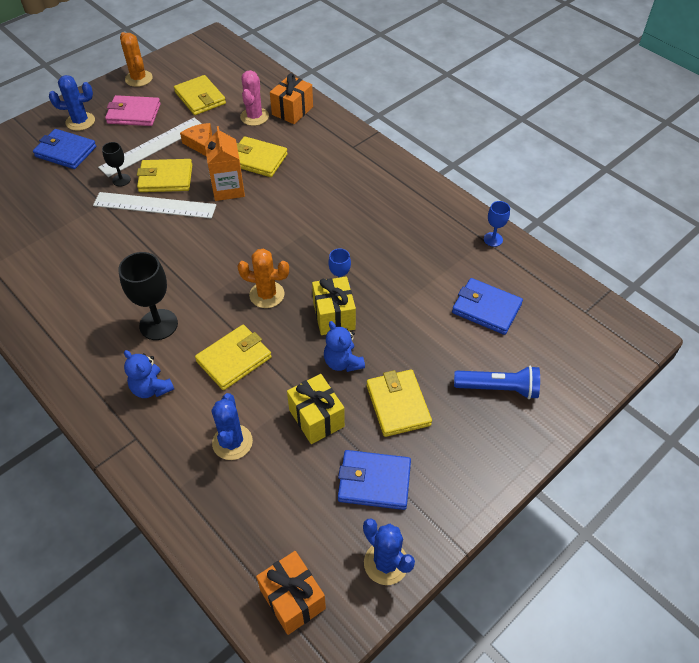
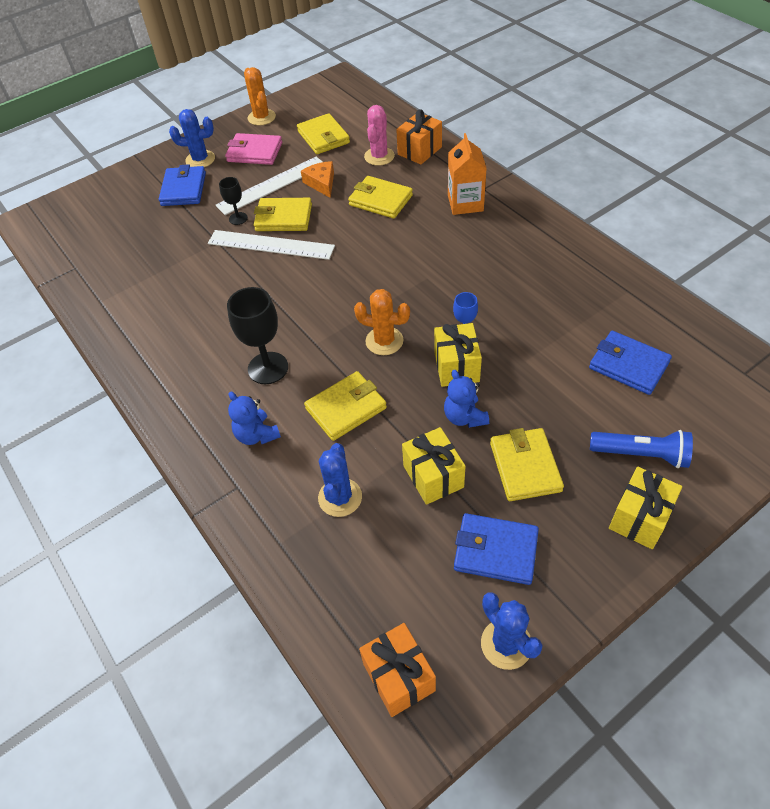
camera: 10 degrees right, 0 degrees up
(66, 152) = (184, 189): blue wallet -> blue wallet turned 60 degrees clockwise
(228, 189) = (348, 229): orange carton -> orange carton (465, 203)
(493, 239) = (637, 290): blue goblet -> none
(498, 445) = (639, 518): none -> yellow gift

